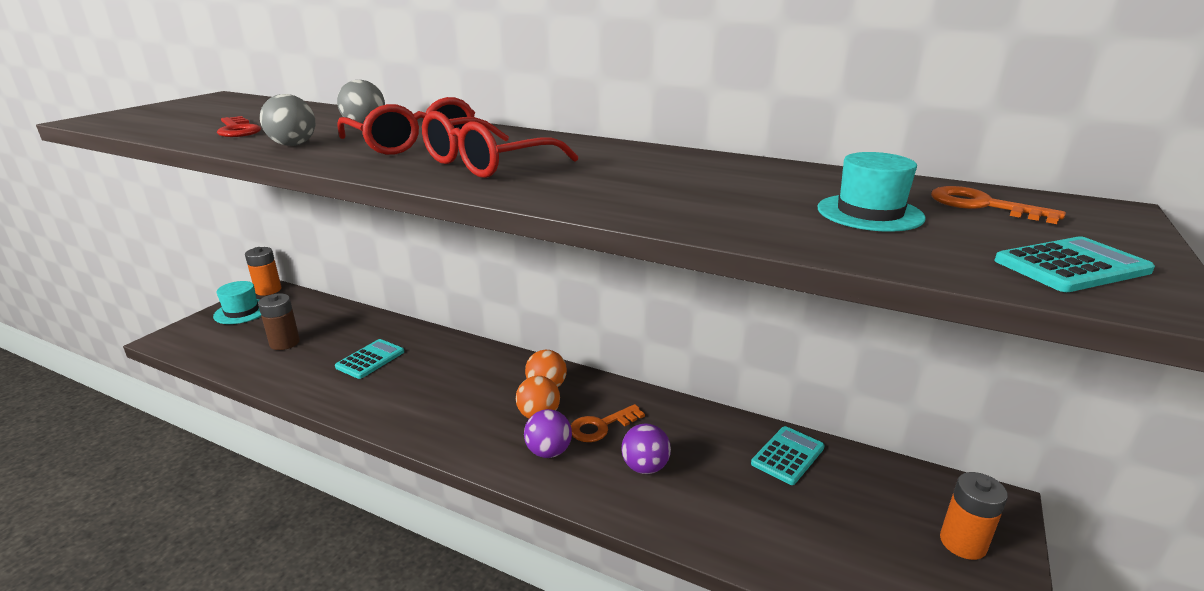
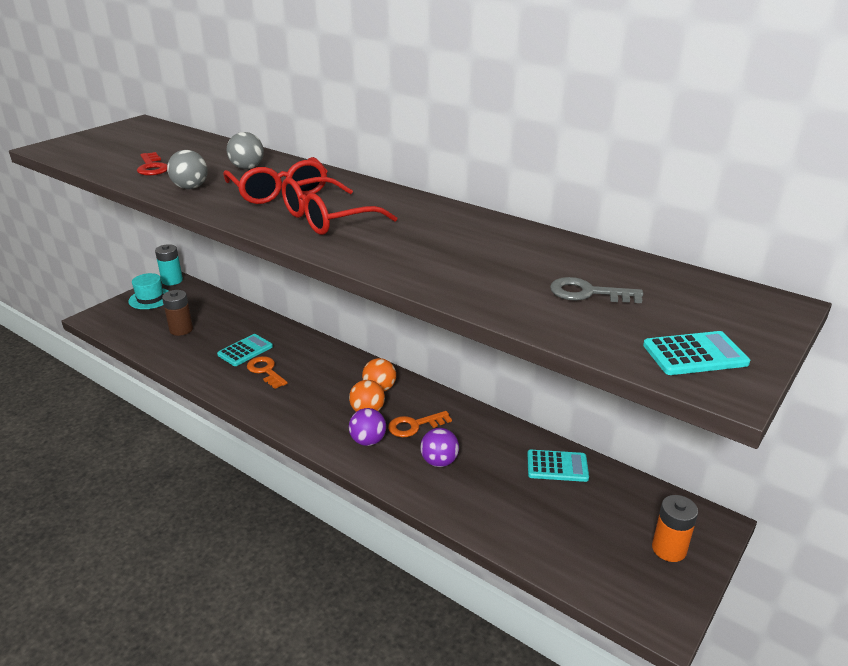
camera: 10 degrees right, 5 degrees up
(268, 290) = (172, 280): orange battery -> turquoise battery
(787, 455) = (557, 466): turquoise calculator -> turquoise calculator turned 45 degrees clockwise
(869, 213) = (588, 293): turquoise hat -> grey key
(982, 205) = (682, 293): orange key -> orange key (265, 371)

